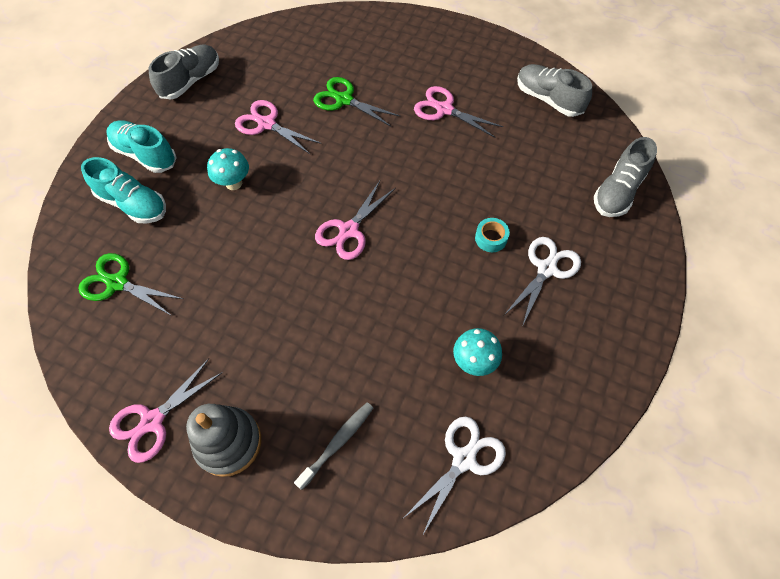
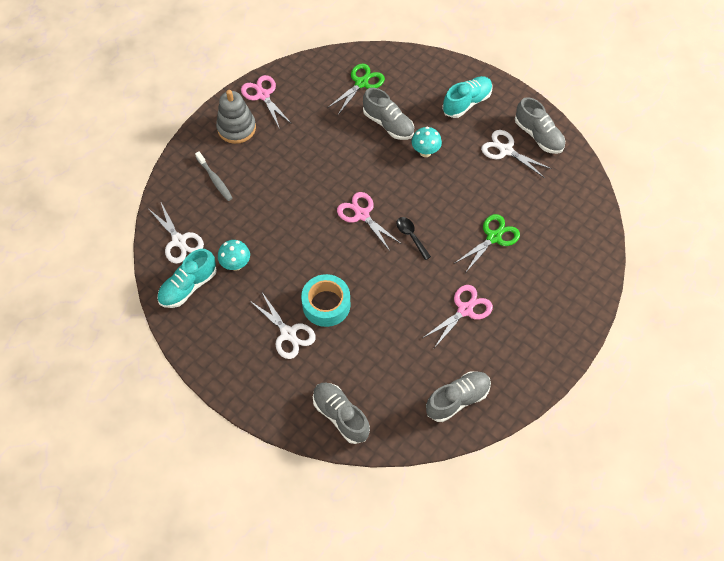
camera: 105 degrees right, 0 degrees up
(133, 204) = (423, 94): turquoise shoe -> turquoise shoe (188, 286)
(192, 233) = (388, 124): none -> grey shoe
(217, 106) = (506, 150): none -> white scissors
(267, 124) = (479, 180): pink scissors -> none
(366, 173) = (411, 236): none -> black spoon
(491, 238) = (326, 304): turquoise tape -> turquoise tape, size x1.92

